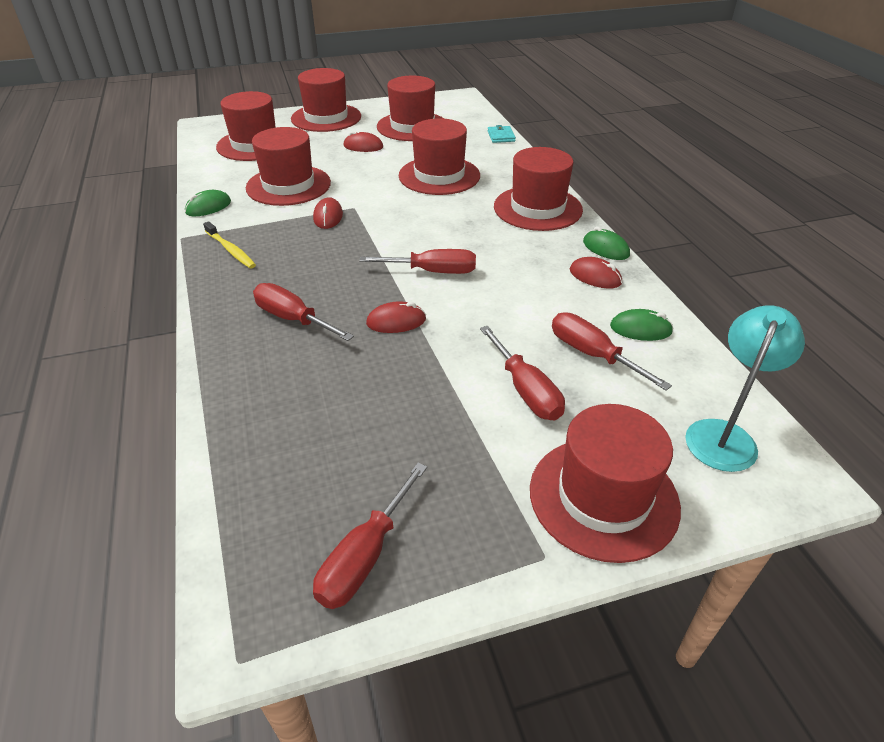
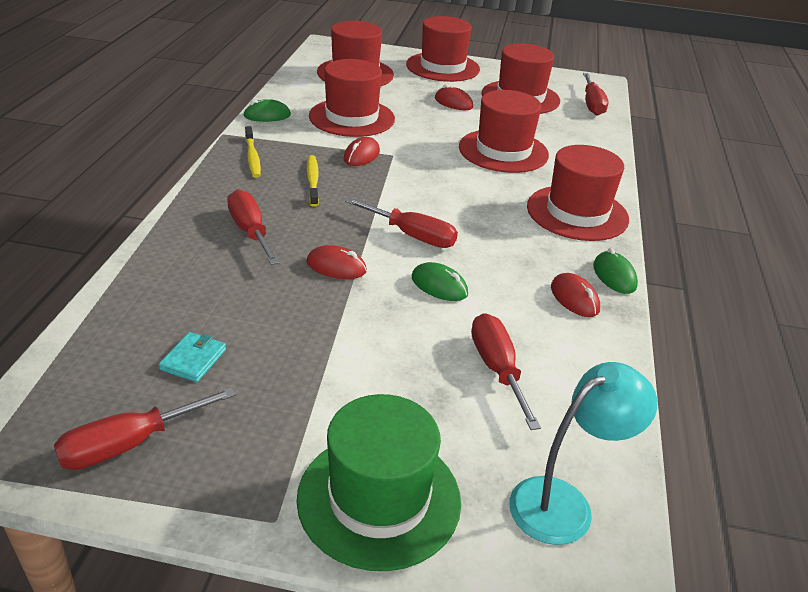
camera: 25 degrees right, 5 degrees down
(306, 253) = (312, 181): none -> yellow toothbrush
(501, 136) = (606, 132): turquoise wallet -> turquoise wallet (193, 359)
(526, 390) = (398, 373): red screwdriver -> red screwdriver (592, 104)
(603, 497) = (379, 499): red hat -> green hat
(640, 329) = (574, 366): green mouse -> green mouse (439, 286)

